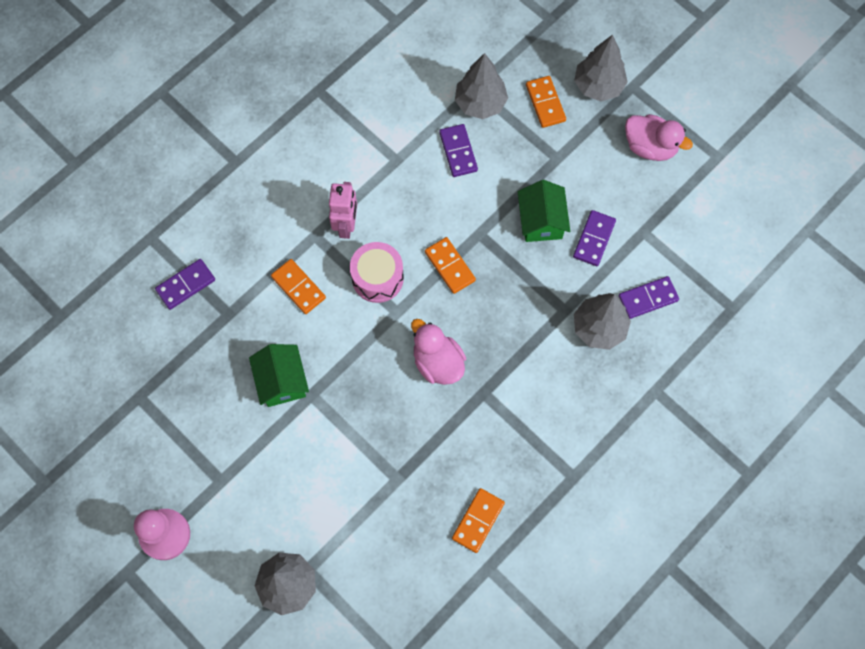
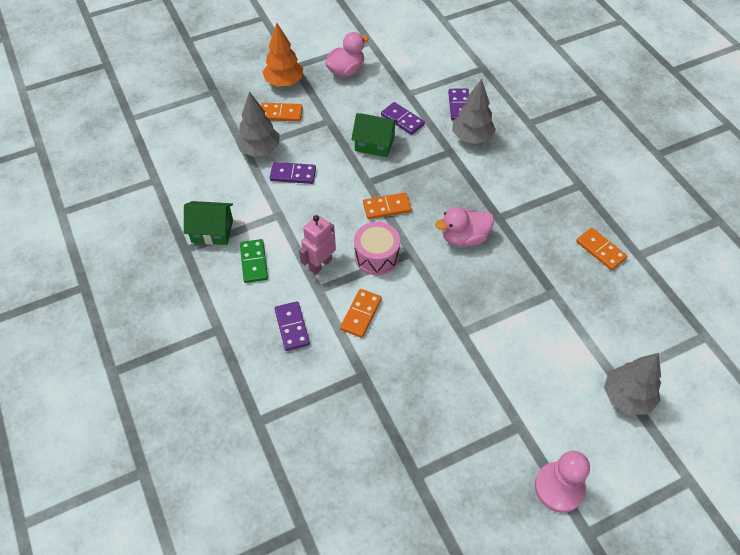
camera: 70 degrees left, 15 degrees down
(186, 285) = (320, 403): purple domino -> purple domino (292, 327)
(282, 381) = (442, 351): green house -> green house (212, 231)
(298, 287) = (361, 314): orange domino -> orange domino turned 45 degrees counterclockwise
(325, 160) = (254, 262): none -> green domino
(346, 225) = (320, 264): pink robot -> pink robot turned 75 degrees counterclockwise
(598, 86) = (284, 82): grey tree -> orange tree

